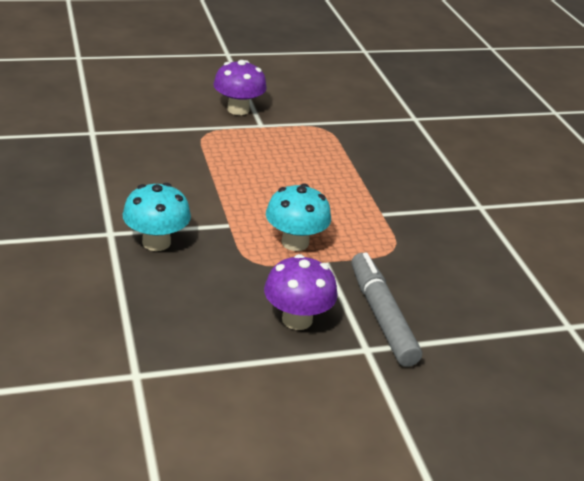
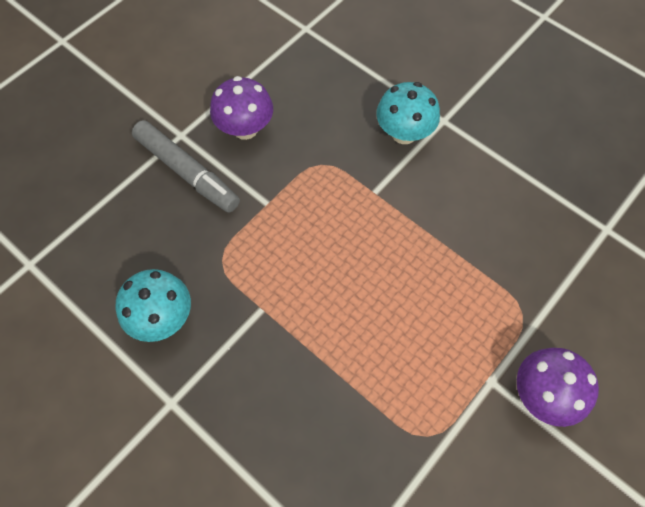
camera: 150 degrees right, 30 degrees up
(295, 242) = (306, 208): turquoise mushroom -> turquoise mushroom (162, 317)

